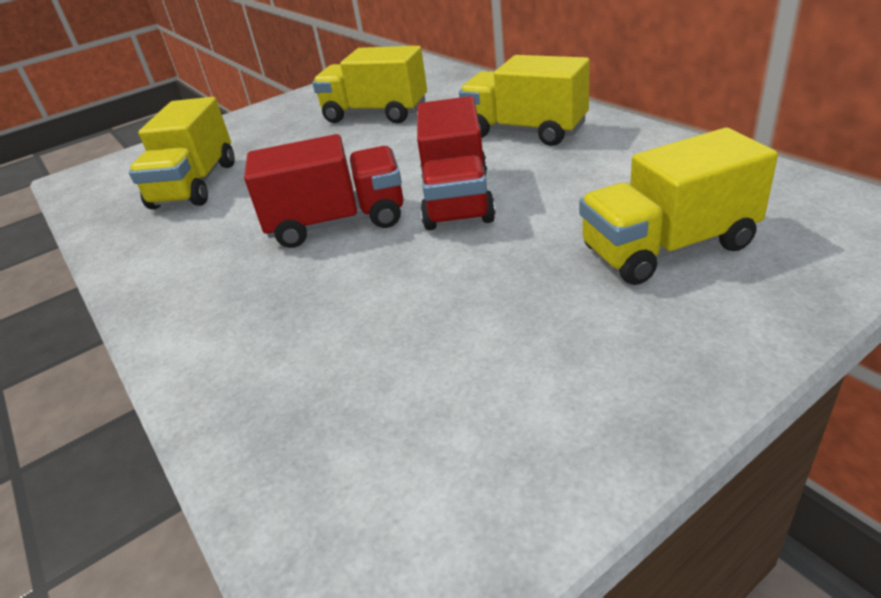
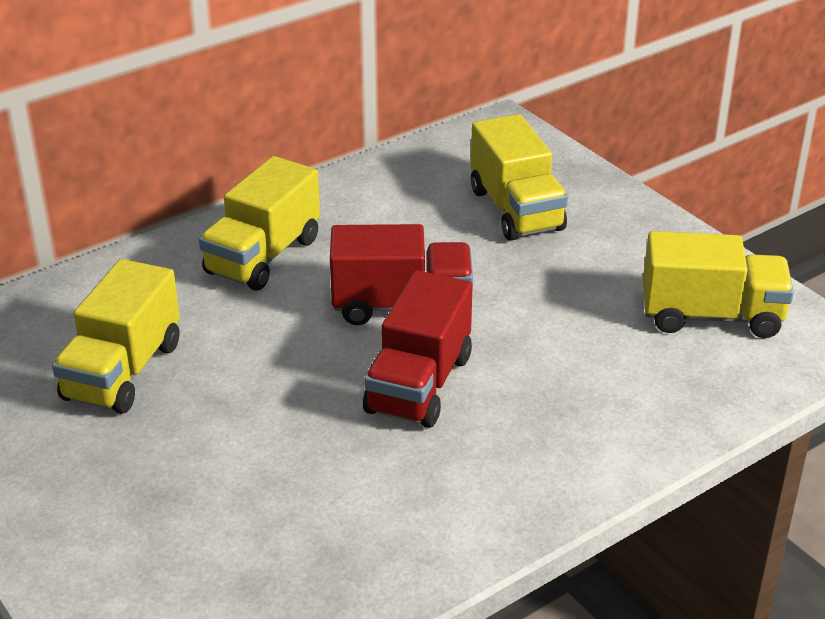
camera: 95 degrees left, 0 degrees up
(195, 185) = (266, 530): yellow truck -> yellow truck (711, 316)
(337, 222) = (419, 384): red truck -> red truck turned 150 degrees counterclockwise

